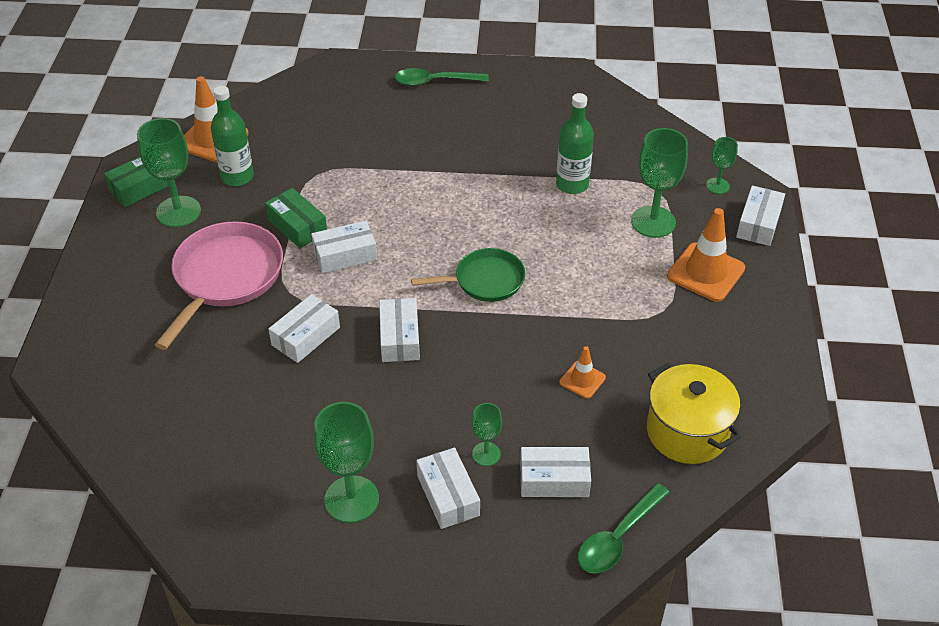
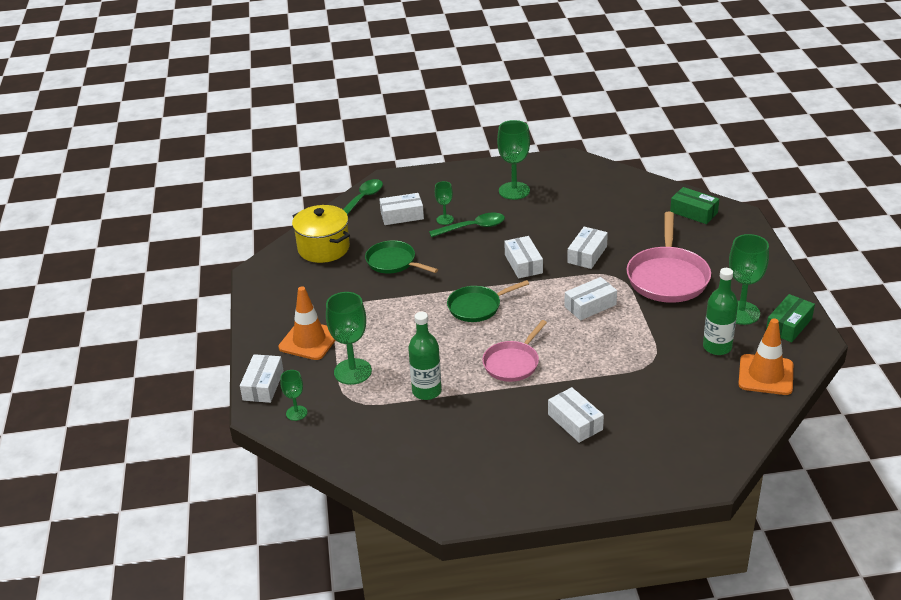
camera: 170 degrees right, 10 degrees down
(297, 226) = (640, 319): green box -> green box (693, 212)
(434, 82) = (594, 476): green spoon -> green spoon (473, 227)
(448, 495) = (461, 200): white box -> white box (575, 422)
(468, 199) = (513, 363): none -> pink pan
(582, 380) = (393, 262): orange traffic cone -> green pan

